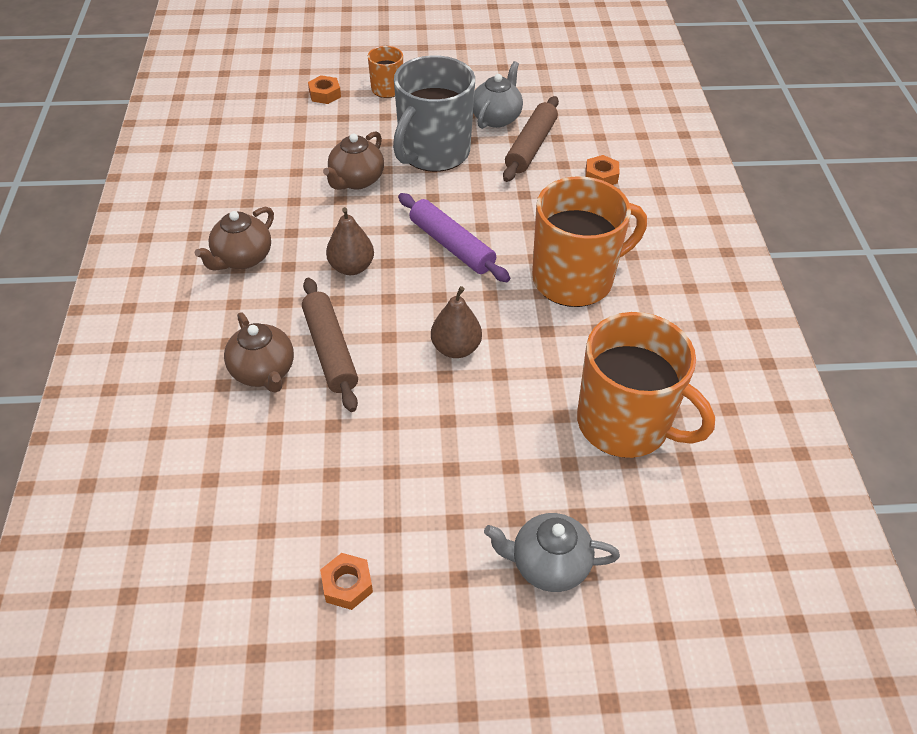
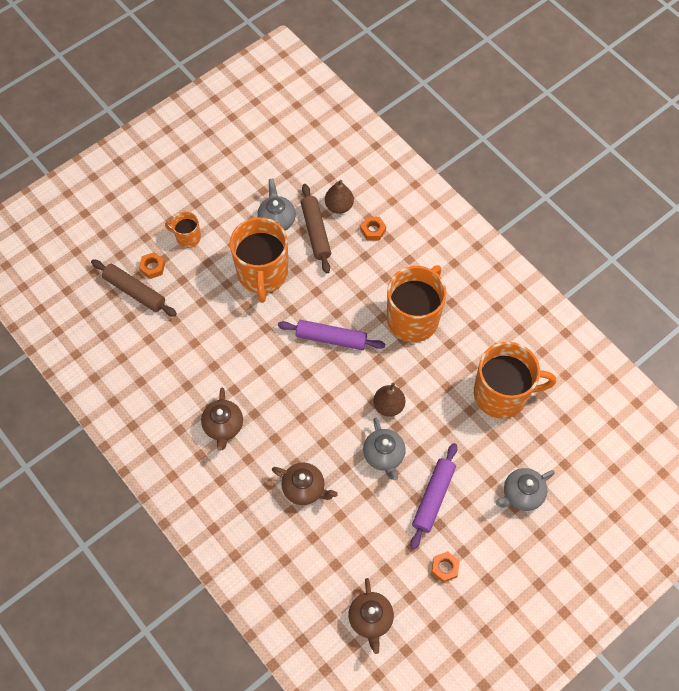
camera: 35 degrees left, 15 degrees up
(330, 350) = (326, 452): brown rolling pin -> brown rolling pin (135, 291)
(351, 267) = (289, 391): brown pear -> brown pear (339, 206)
(356, 180) = (236, 326): brown teapot -> brown teapot (370, 619)
(397, 397) = (384, 455): none -> grey teapot
(415, 486) = (433, 497): none -> purple rolling pin
(433, 152) = (262, 274): grey mug -> orange mug

